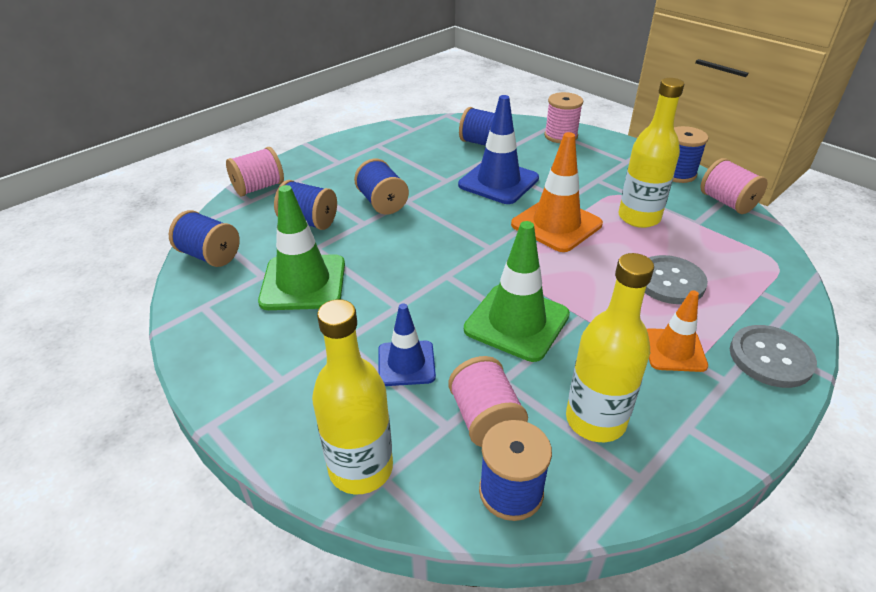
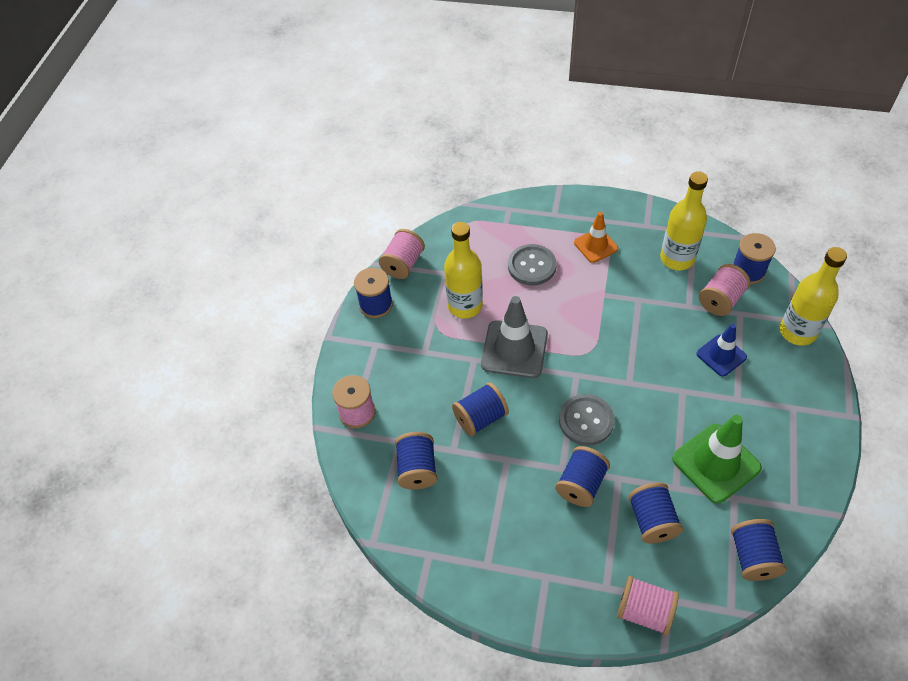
camera: 120 degrees left, 15 degrees up
(498, 182) = (480, 418): blue traffic cone -> blue spool
(516, 322) = (638, 322): green traffic cone -> none
(556, 224) = (514, 349): orange traffic cone -> grey traffic cone
(770, 358) = (565, 208): grey button -> grey button (586, 420)

